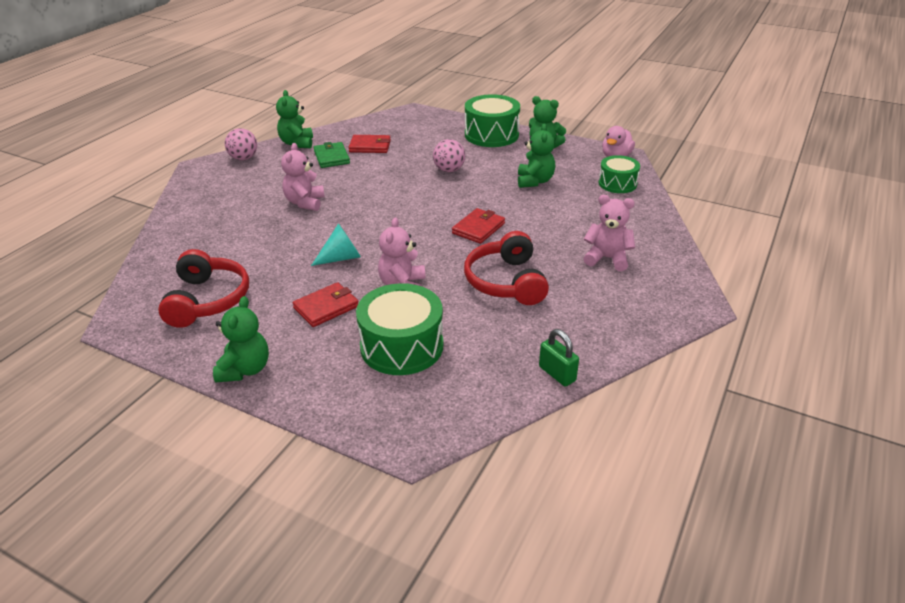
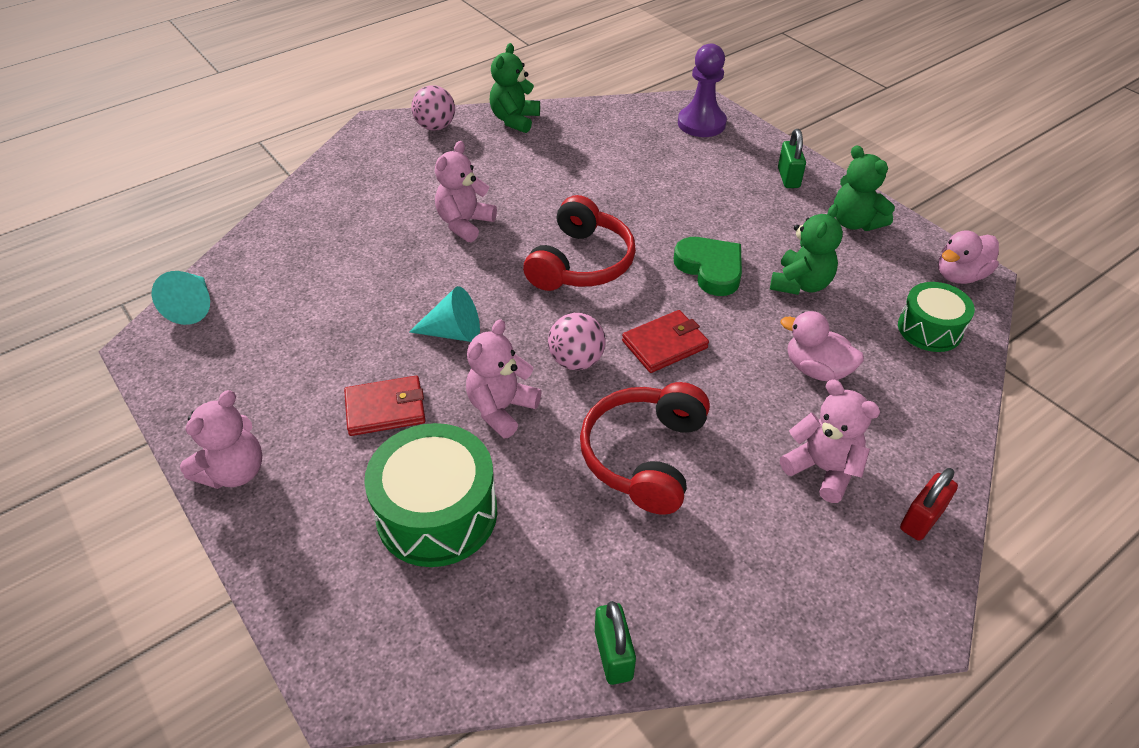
camera: 25 degrees right, 10 degrees up
(138, 294) = (192, 306): none -> turquoise cone
(207, 300) = (259, 343): red headphones -> red headphones (581, 263)
(245, 369) = (234, 472): green teddy bear -> pink teddy bear
(331, 157) = (544, 156): green wallet -> none
(370, 146) = (605, 151): red wallet -> none
(420, 120) = (701, 123): none -> purple pawn
(449, 170) = (687, 225): pink ball -> pink ball (576, 361)
(478, 187) = (710, 269): none -> green heart
(491, 135) = (788, 178): green drum -> green padlock
(571, 217) = (816, 369): none -> pink duck
(672, 264) = (921, 519): none -> red padlock

